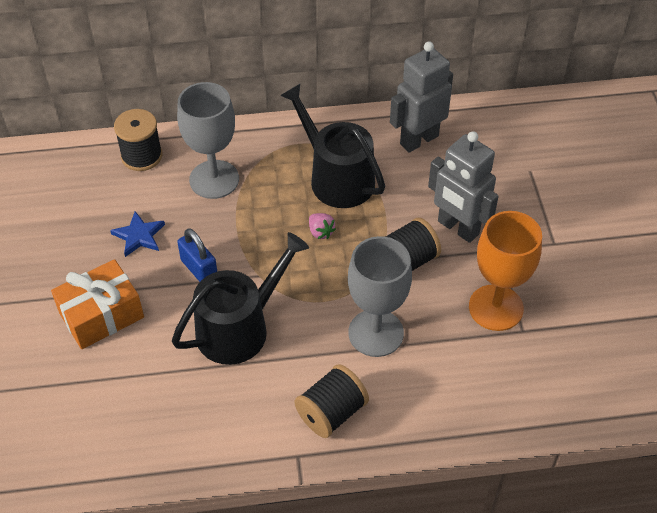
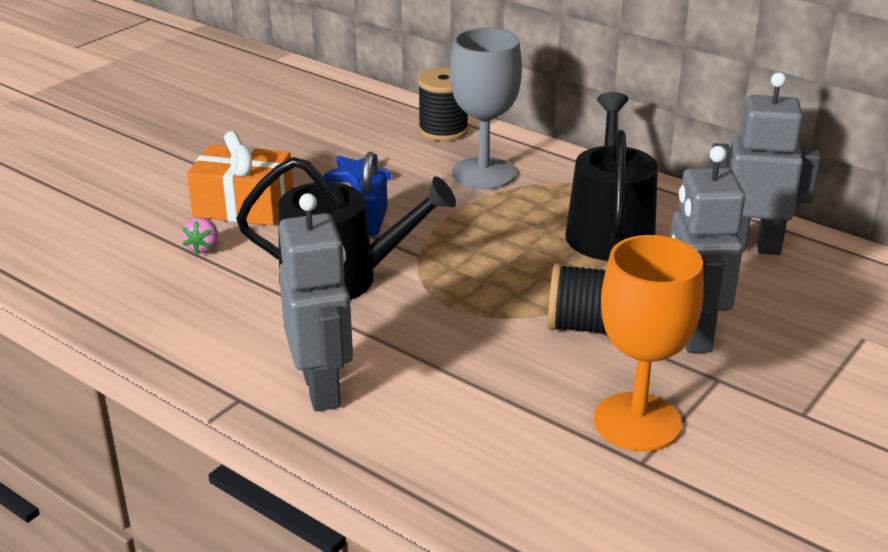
camera: 45 degrees right, 20 degrees down
(320, 232) = (529, 258): pink strawberry -> pink strawberry (203, 248)
(331, 412) = (322, 389): black spool -> grey robot
(376, 333) = (465, 360): grey goblet -> none

